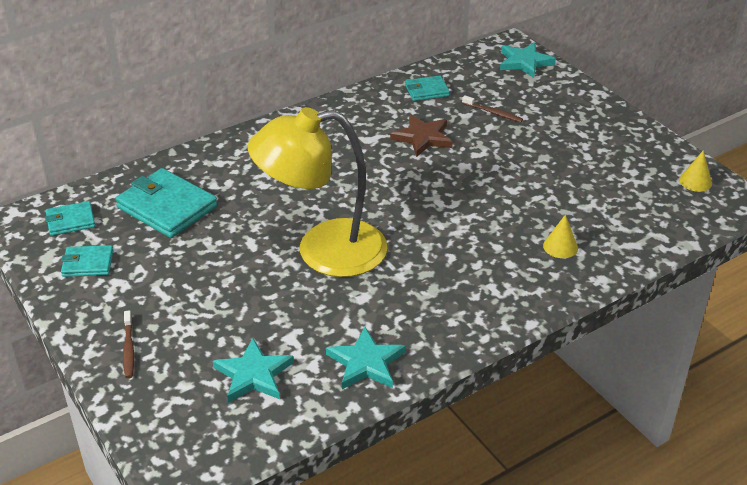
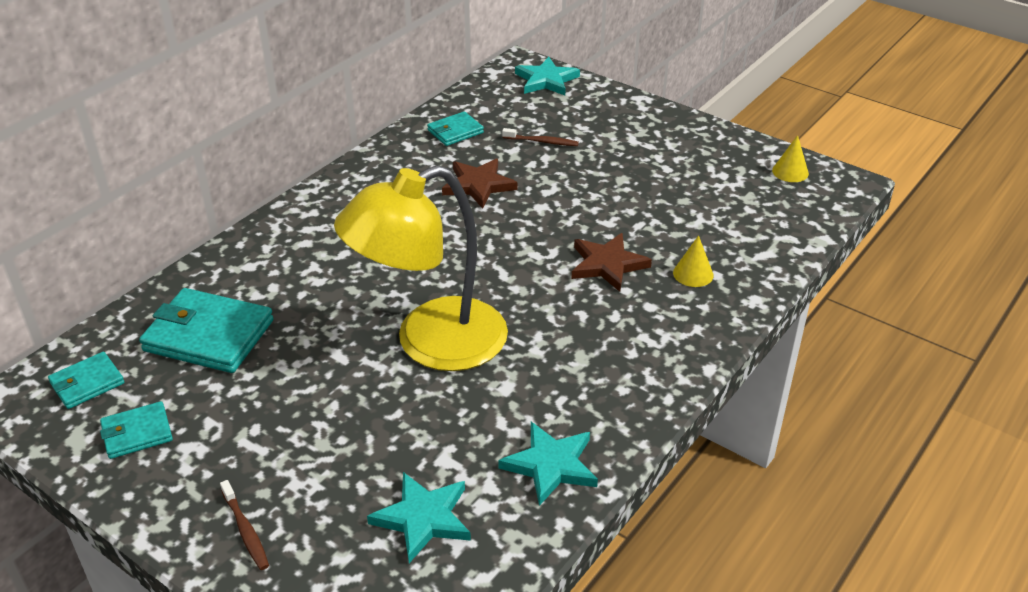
camera: 20 degrees left, 0 degrees up
(493, 223) = (607, 264): none -> brown star

